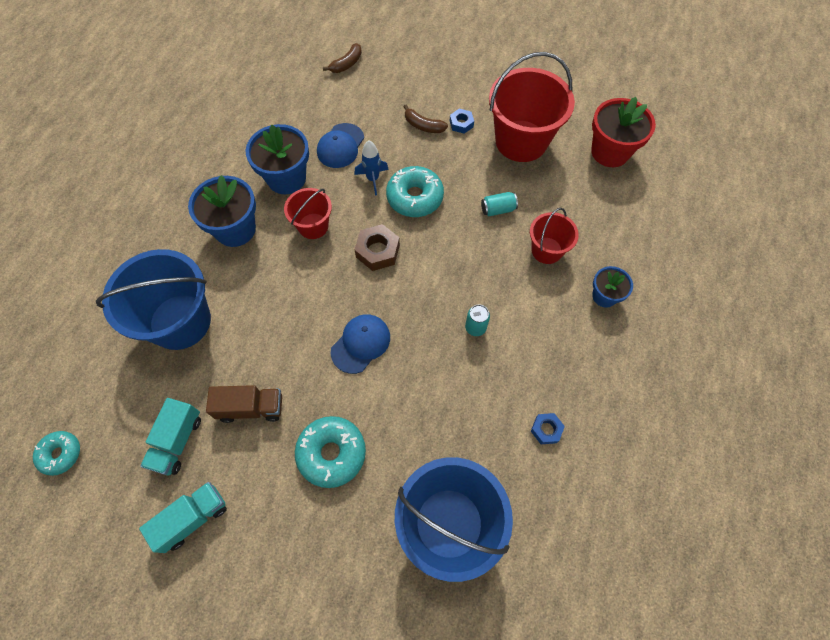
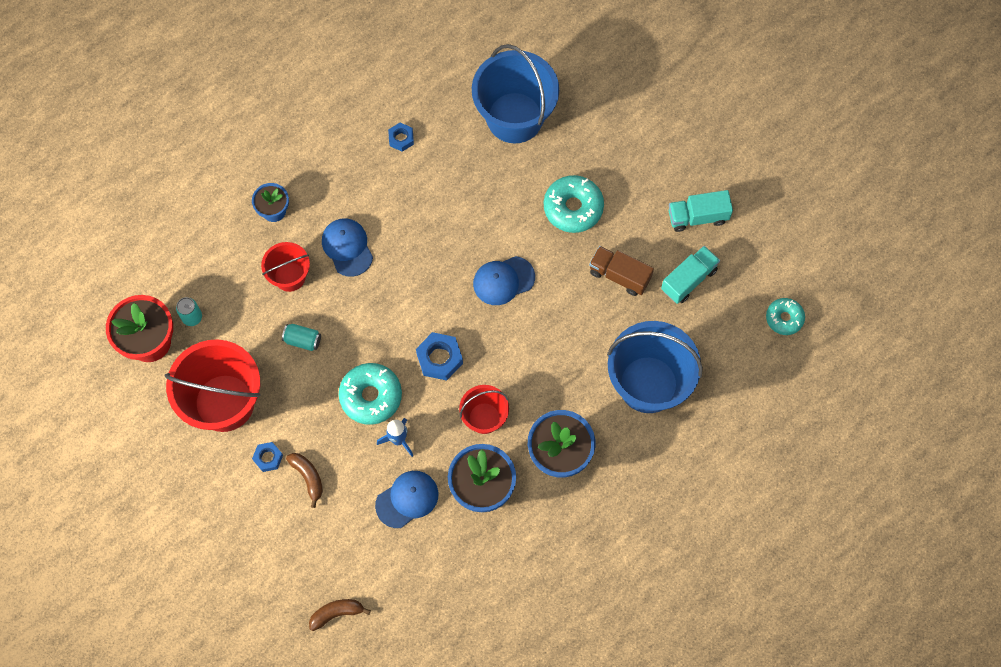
camera: 150 degrees left, 5 degrees up
(377, 251) = (439, 358): brown nut -> blue nut
(475, 327) = (400, 243): turquoise can -> turquoise can (192, 317)
(518, 299) = (347, 247): none -> blue cap

